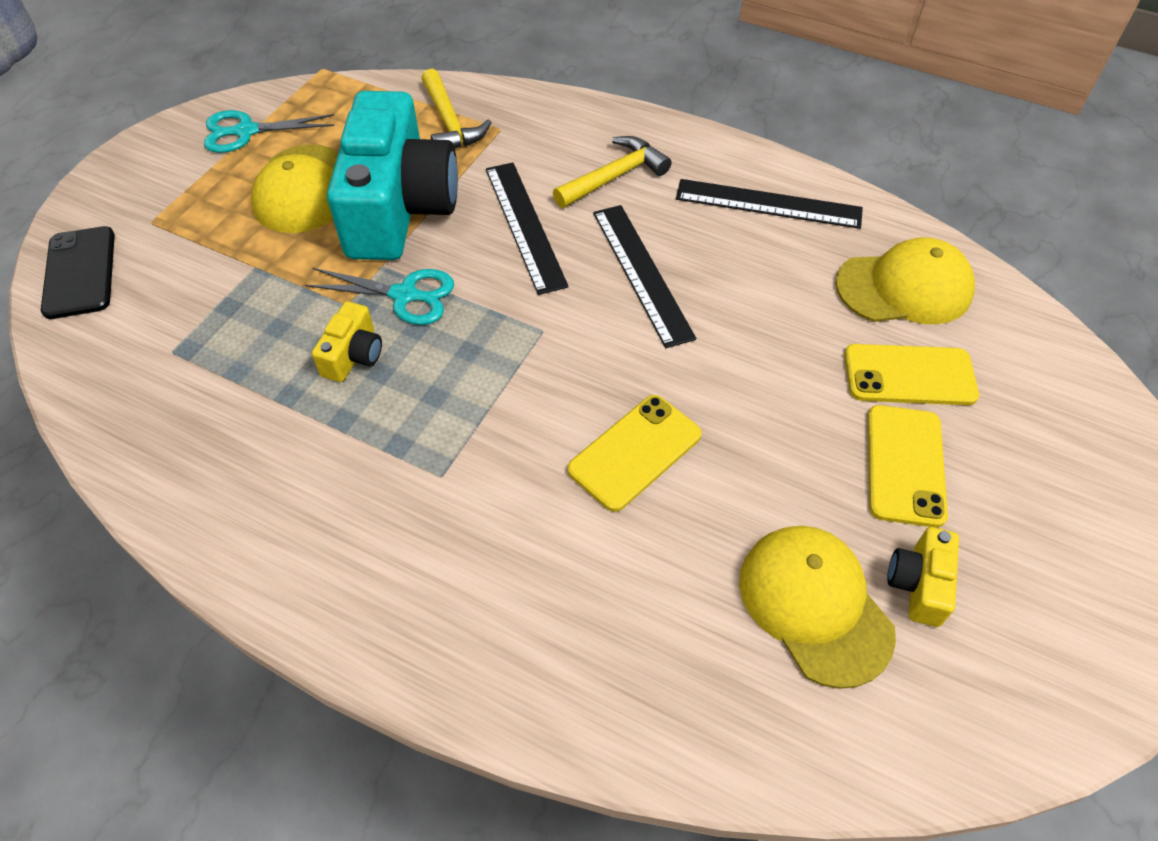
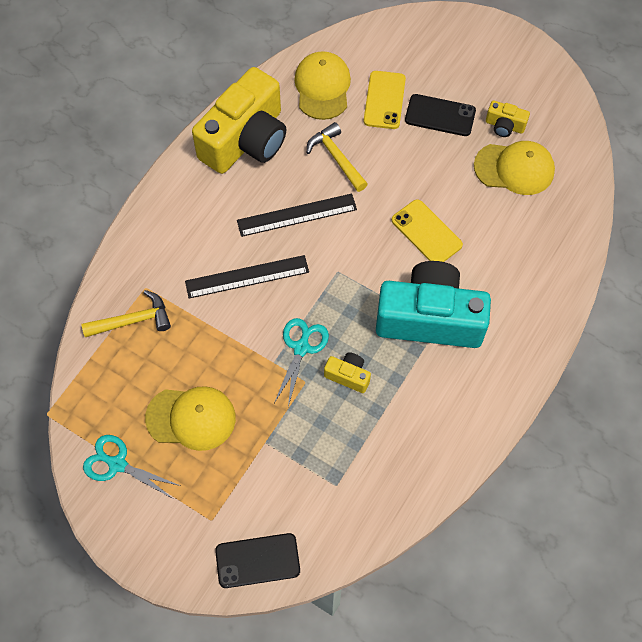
camera: 85 degrees left, 10 degrees up
(246, 131) = (117, 464): turquoise scissors -> turquoise scissors turned 120 degrees clockwise
(399, 208) = (219, 353): turquoise camera -> turquoise camera (430, 318)
(615, 176) = (207, 221): yellow hammer -> yellow hammer (336, 157)
(768, 204) = (246, 140): black ruler -> yellow camera
(814, 605) = (514, 168): yellow cap -> yellow cap turned 150 degrees counterclockwise
(904, 465) = (440, 116): yellow phone -> black phone

